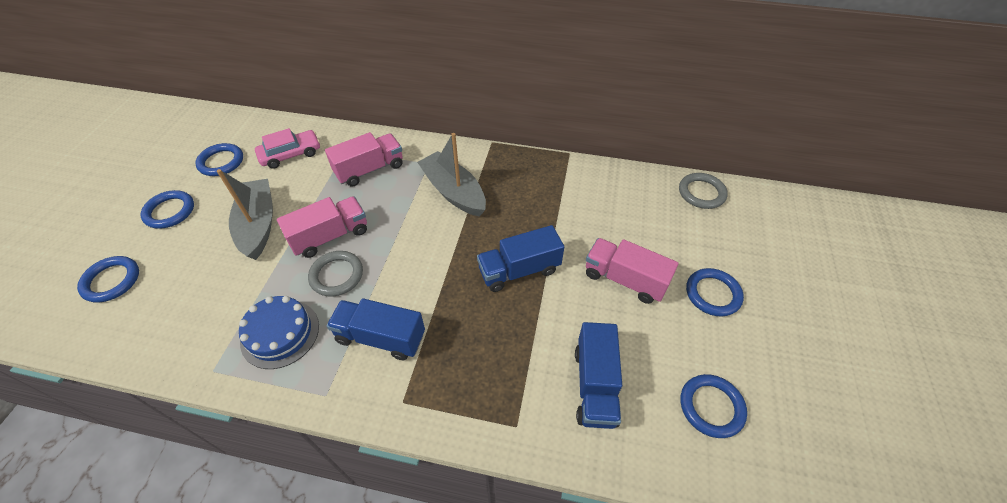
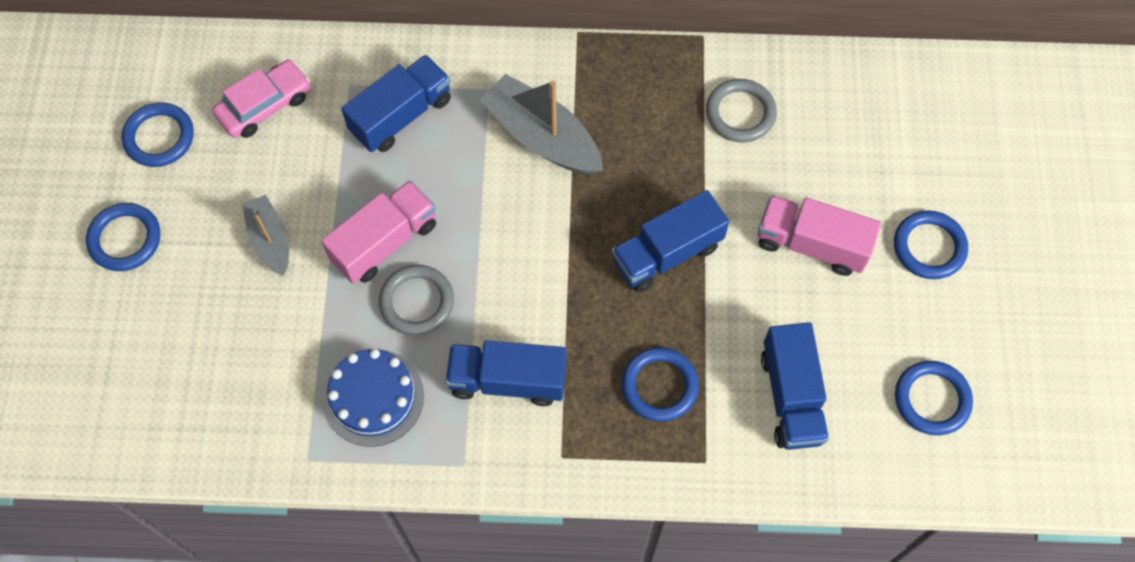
camera: 10 degrees left, 15 degrees up
(111, 281) = (102, 362): blue ring -> blue ring (659, 386)
(258, 225) = (270, 240): grey boat -> grey boat, size x0.61
(370, 169) = (401, 115): pink truck -> blue truck
(701, 193) = (908, 82): grey ring -> grey ring (740, 113)

